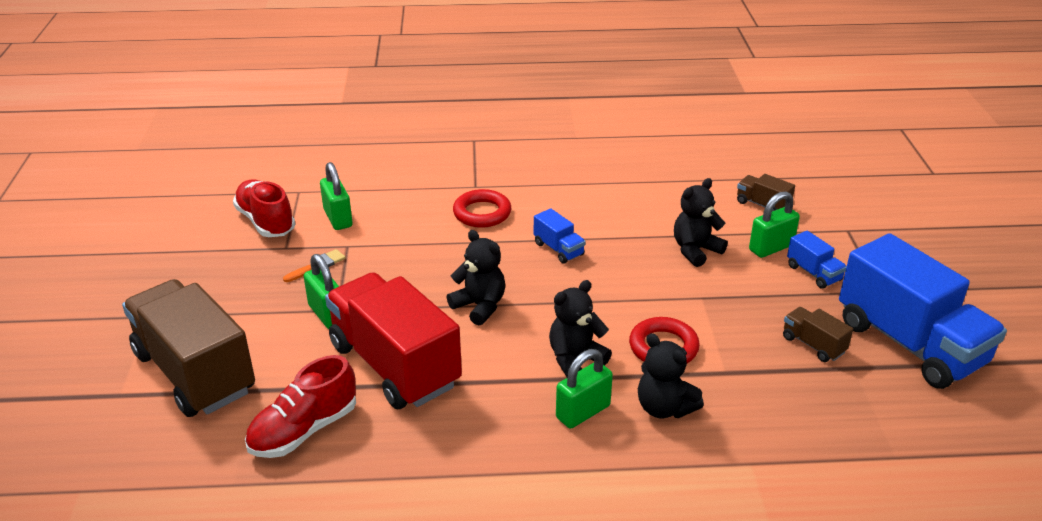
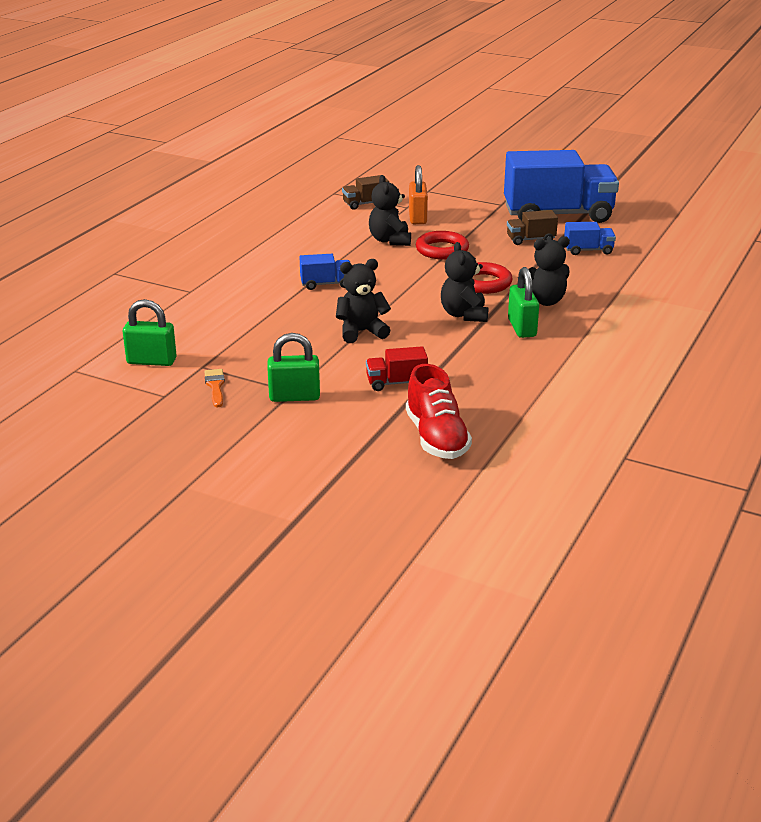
camera: 60 degrees left, 5 degrees down
(195, 372) = (305, 476): brown truck -> none
(266, 221) = (105, 397): red shoe -> none
(394, 365) = (396, 383): red truck -> red truck, size x0.42
(482, 213) = (235, 299): red ring -> red ring (442, 250)
(771, 248) = (417, 218): green padlock -> orange padlock
(813, 273) = (460, 215): blue truck -> blue truck (588, 250)

